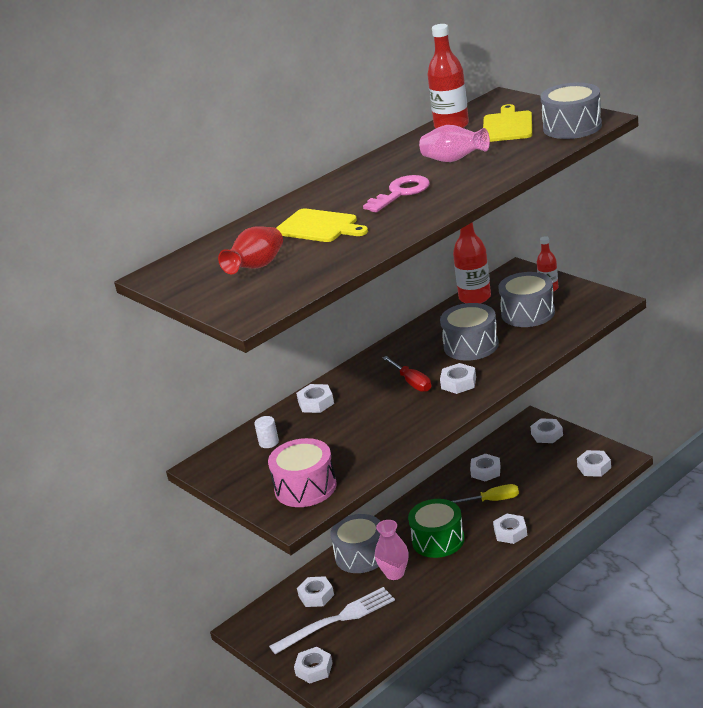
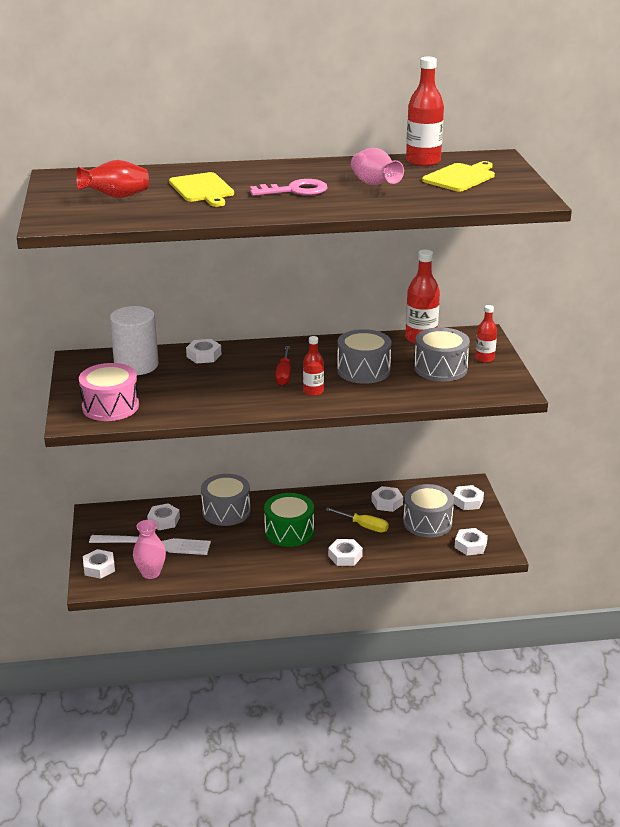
camera: 30 degrees right, 0 degrees up
(269, 442) = (136, 365): white cylinder -> white cylinder, size x2.41
(395, 573) = (231, 537): pink vase -> pink vase (151, 573)
(458, 383) = (313, 391): white nut -> red bottle
(572, 127) = (503, 197): grey drum -> grey drum (427, 522)

